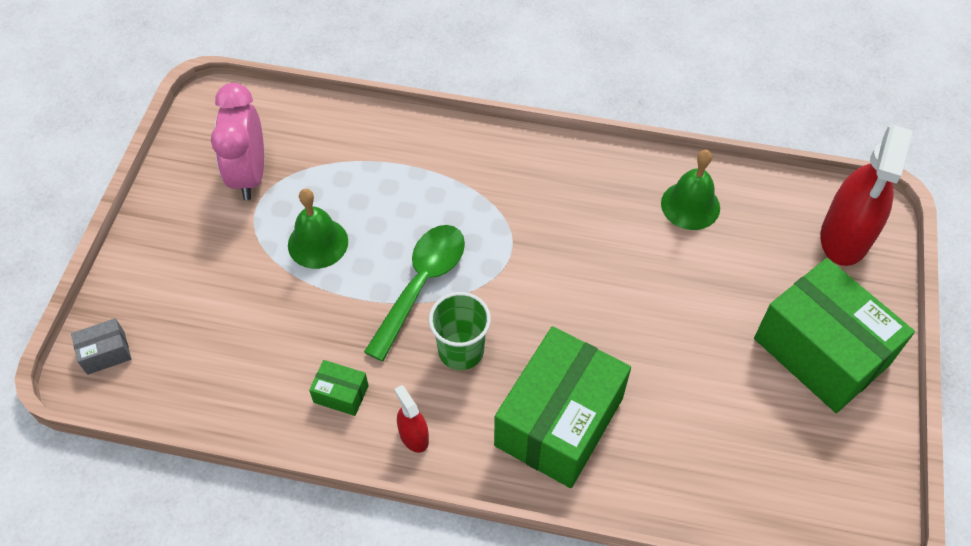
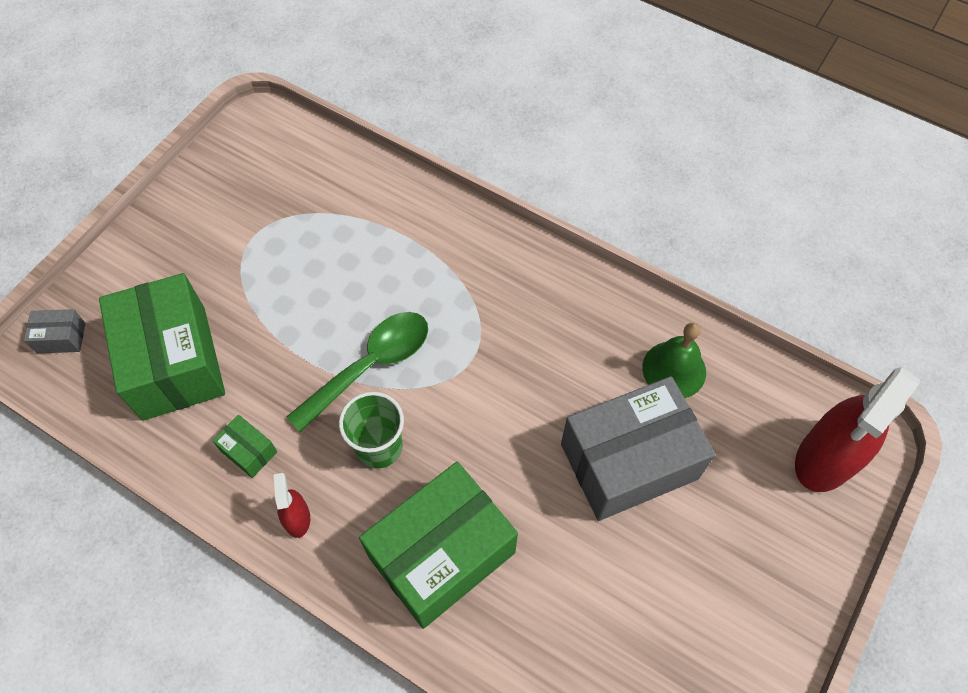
camera: 20 degrees right, 5 degrees up
(249, 175) = (260, 203): pink clock -> none
(318, 243) = (292, 291): green bell -> none
(686, 292) = (629, 461): none -> grey box
(821, 351) = (744, 576): green box -> green box (174, 362)

